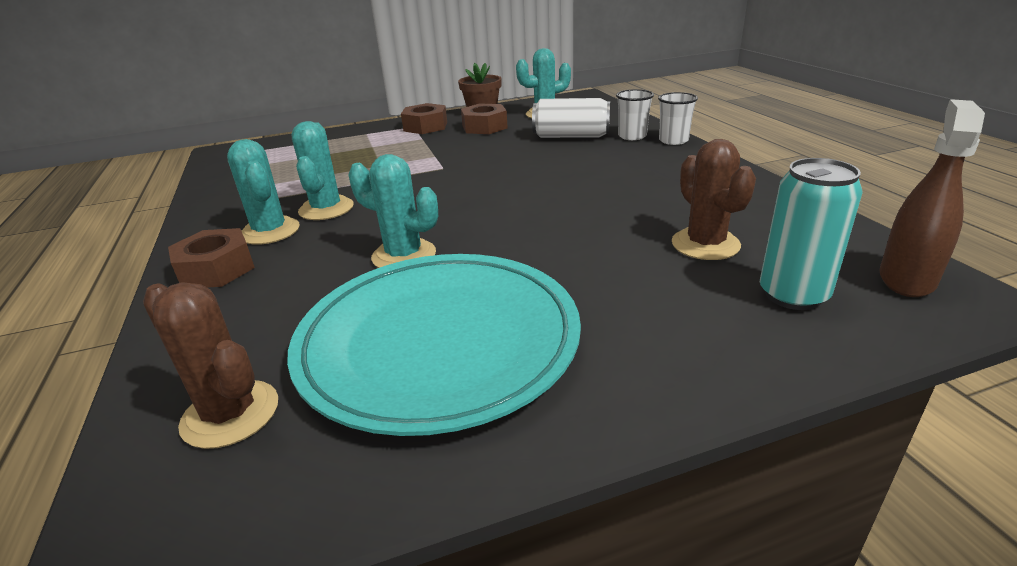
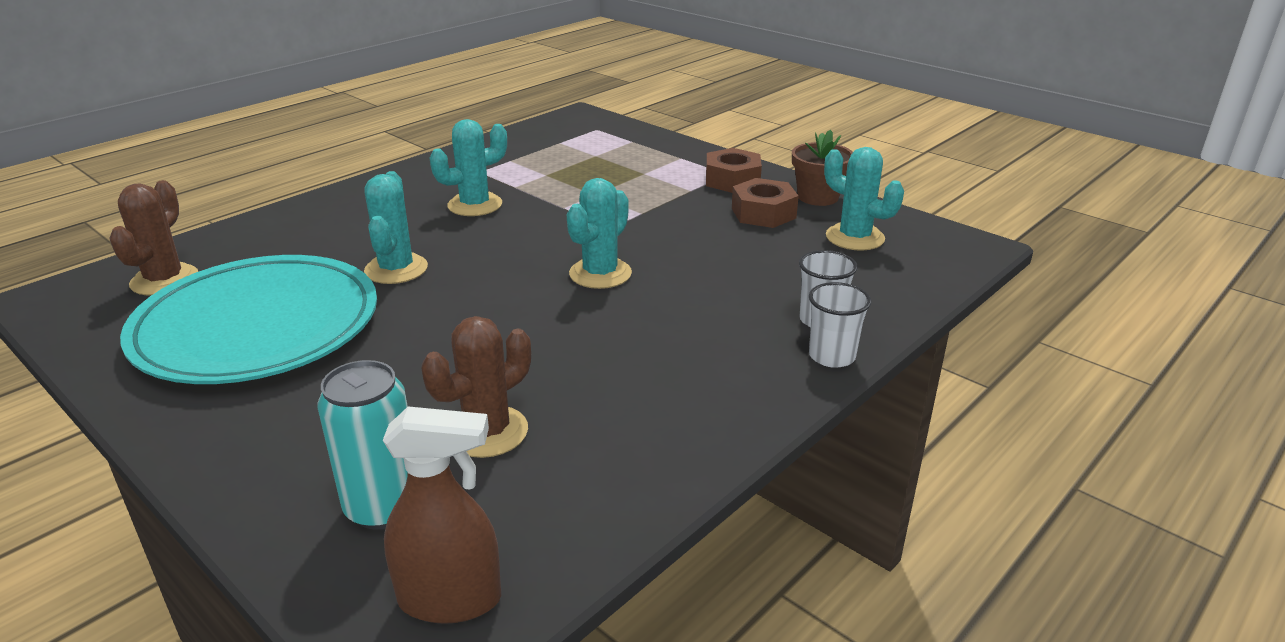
camera: 60 degrees right, 0 degrees up
(216, 269) = (346, 204): brown nut -> none
(270, 231) = (419, 199): turquoise cactus -> turquoise cactus (600, 274)
(571, 136) = (780, 276): white can -> none

